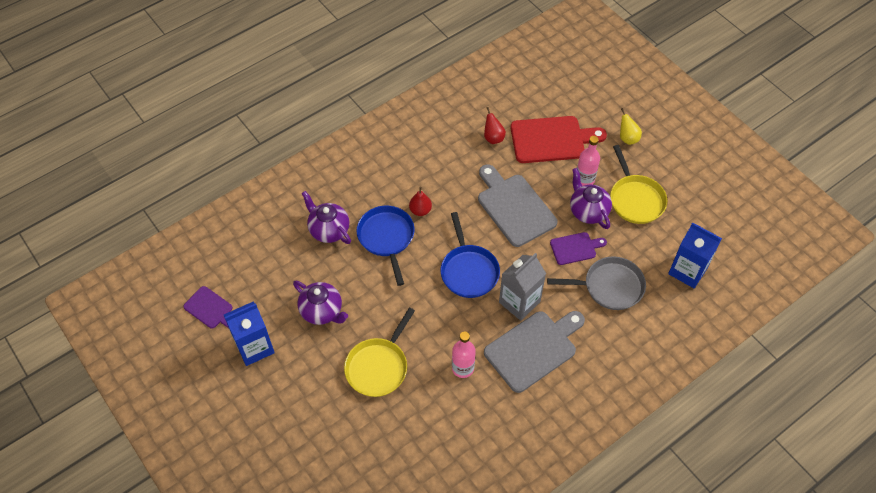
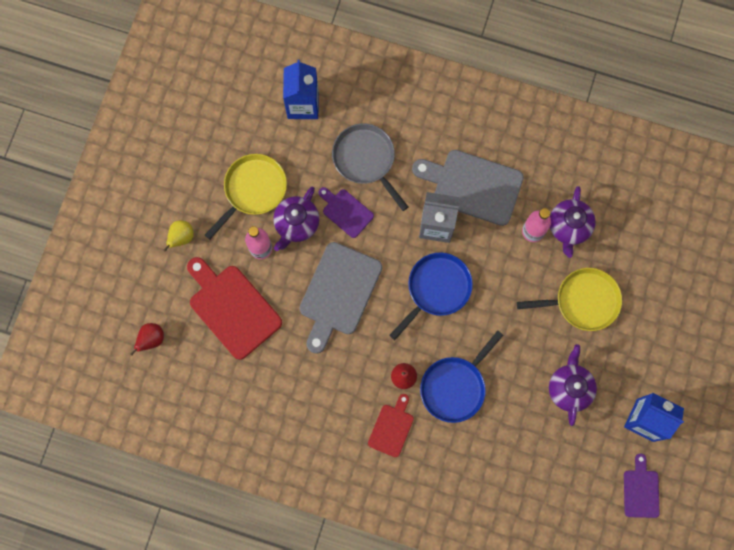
camera: 125 degrees left, 20 degrees up
(328, 230) = (485, 447): purple teapot -> purple teapot (568, 227)
(391, 182) = (391, 428): none -> red cutting board
(493, 138) = (269, 366): red pear -> red pear (151, 339)

